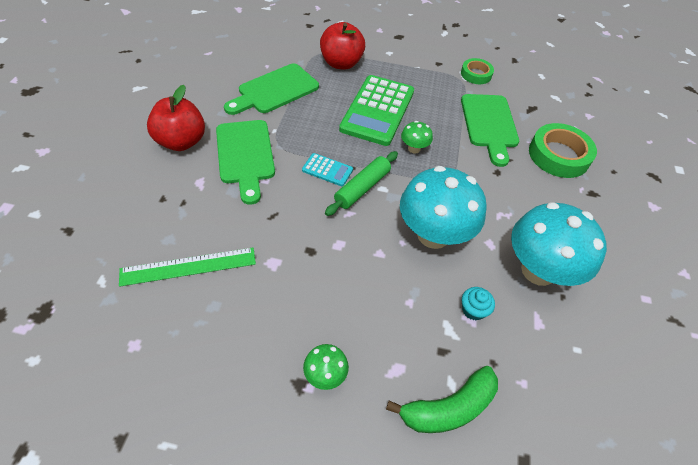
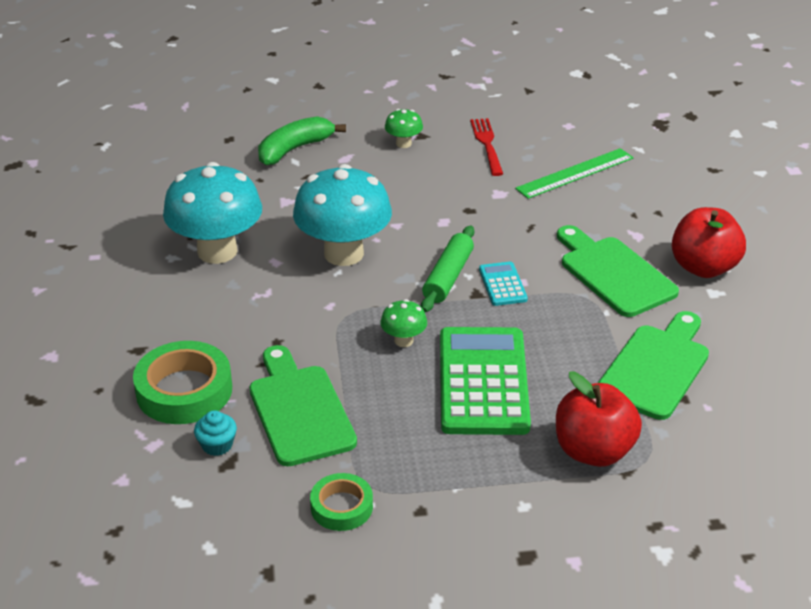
camera: 165 degrees right, 15 degrees down
(240, 341) = (487, 144): none -> red fork
(327, 170) = (502, 284): turquoise calculator -> turquoise calculator turned 75 degrees clockwise
(473, 310) = (285, 207): turquoise cupcake -> turquoise cupcake (217, 445)

